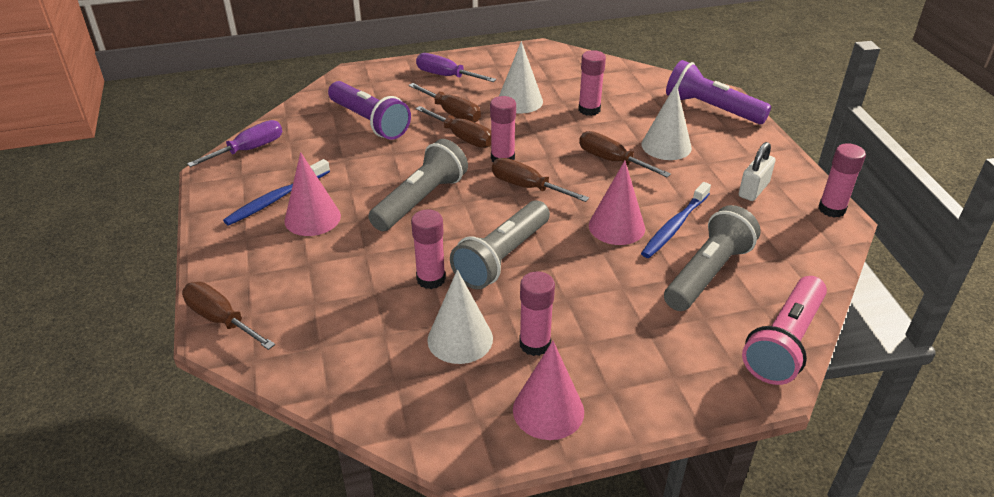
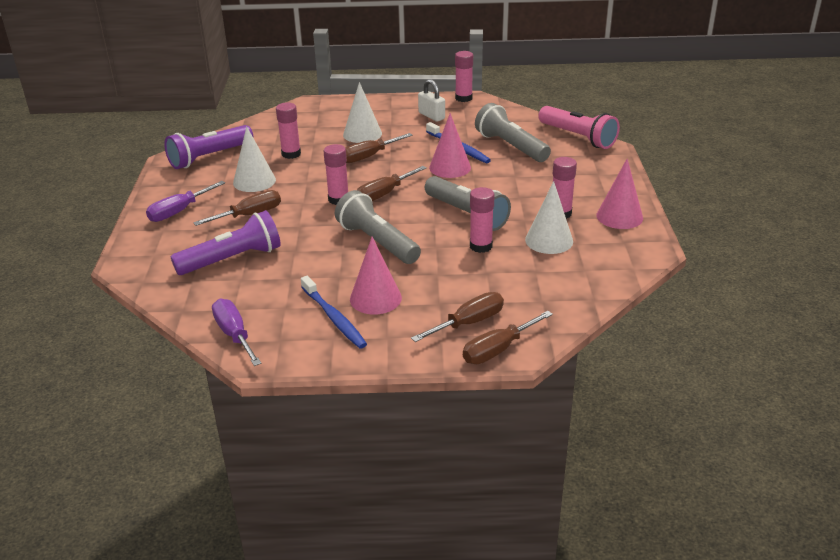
camera: 75 degrees left, 5 degrees down
(462, 137) = (294, 214): brown screwdriver -> brown screwdriver (468, 323)
(711, 108) = (324, 110): purple flashlight -> purple flashlight (209, 157)

